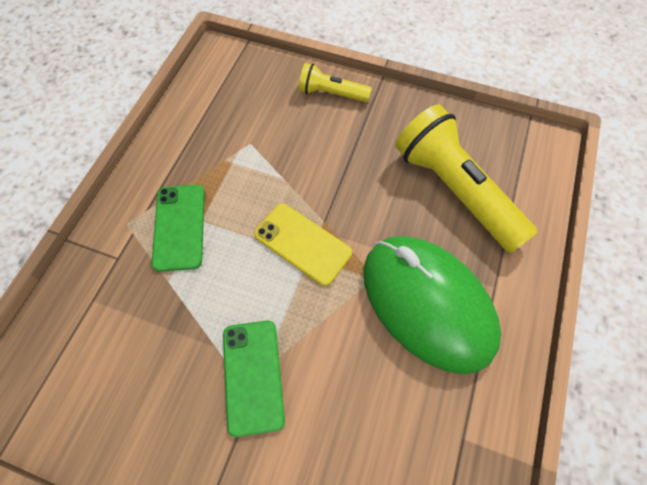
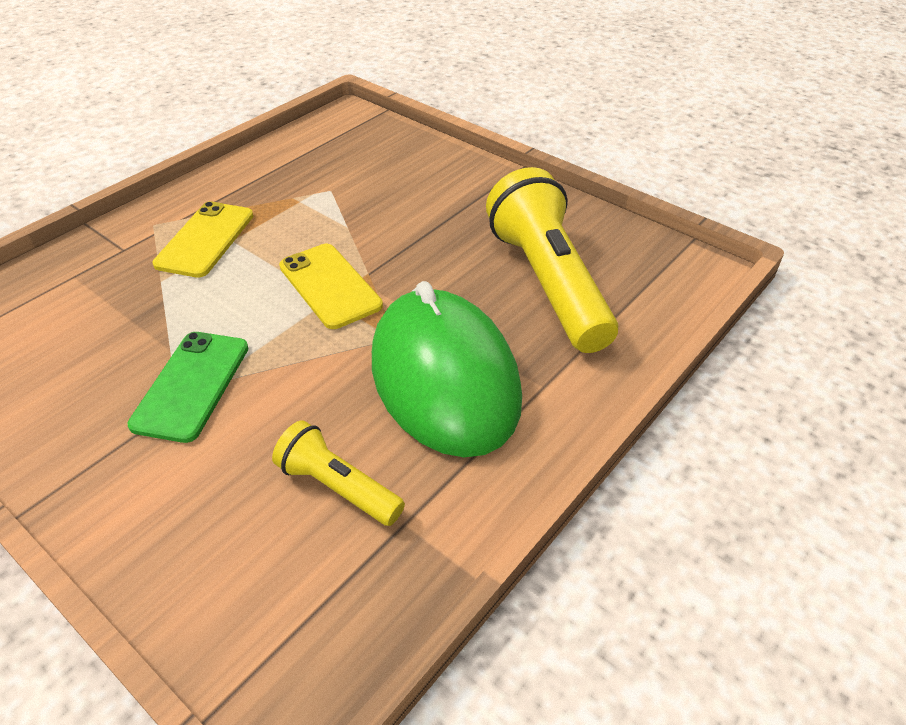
camera: 20 degrees right, 20 degrees down
(179, 227) = (205, 239): green phone -> yellow phone
(331, 93) = (451, 168): yellow flashlight -> yellow flashlight (338, 487)

